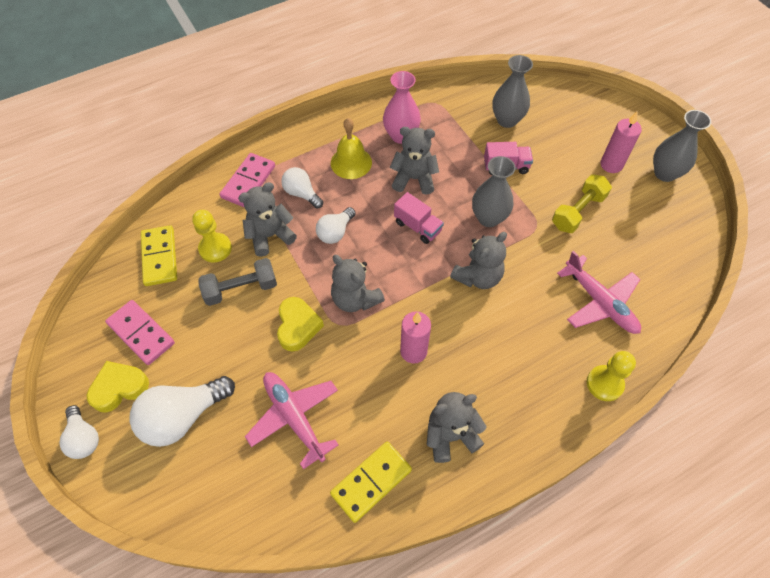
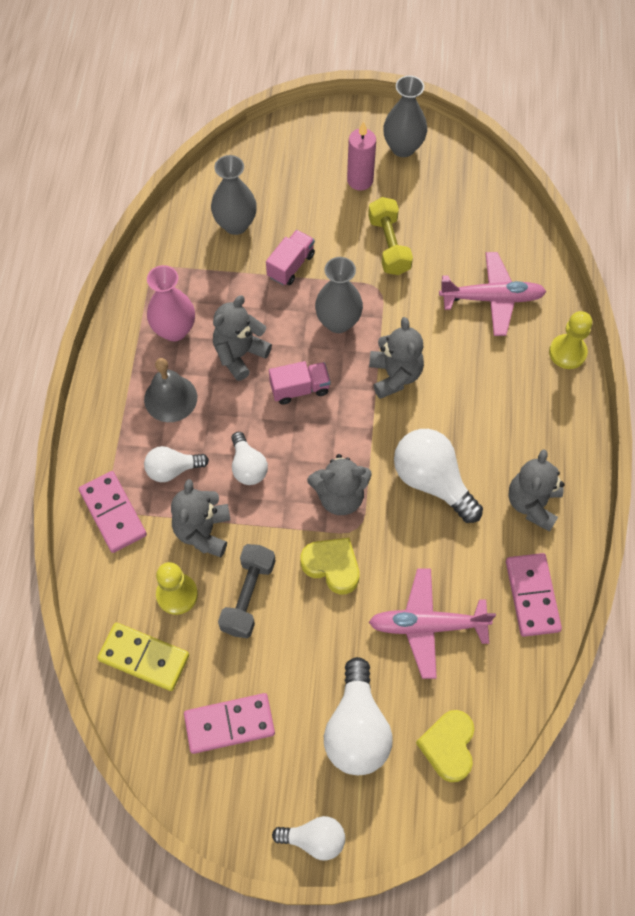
camera: 55 degrees left, 5 degrees up
(119, 388) = (280, 777): yellow heart -> yellow heart (448, 746)
(351, 162) = (170, 398): yellow bell -> grey bell
(371, 482) = (532, 595): yellow domino -> pink domino
(413, 351) = (432, 481): pink candle -> white light bulb

